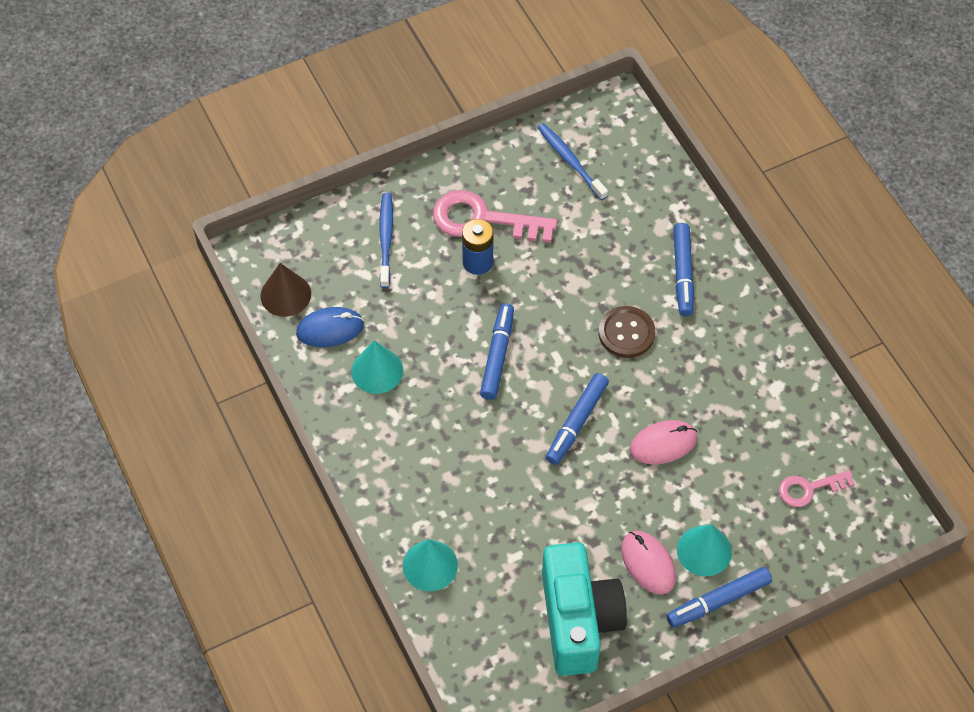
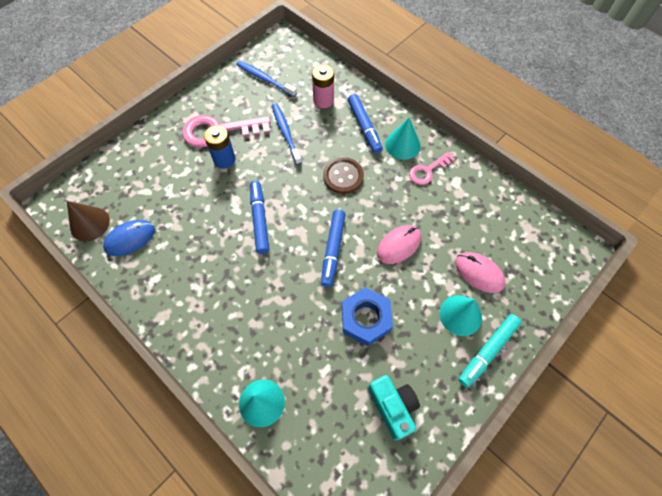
camera: 20 degrees left, 5 degrees up
(377, 371) = (174, 258): turquoise cone -> turquoise cone (402, 145)
(386, 239) = (154, 163): blue toothbrush -> blue toothbrush (285, 133)
(578, 620) = (393, 407): turquoise camera -> turquoise camera, size x0.60
(585, 516) = (365, 318): none -> blue nut
(641, 217) = (323, 100): none -> pink battery
(648, 563) = (425, 340): pink mouse -> pink mouse (479, 273)
(718, 601) = (487, 351): blue marker -> turquoise marker
(809, 489) = (510, 244): pink key -> pink key (428, 171)

